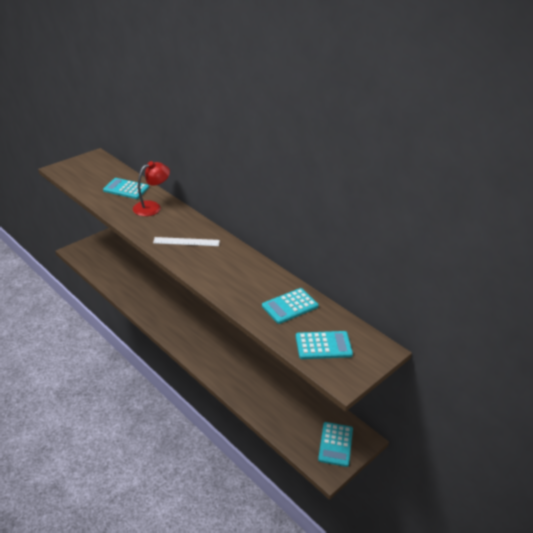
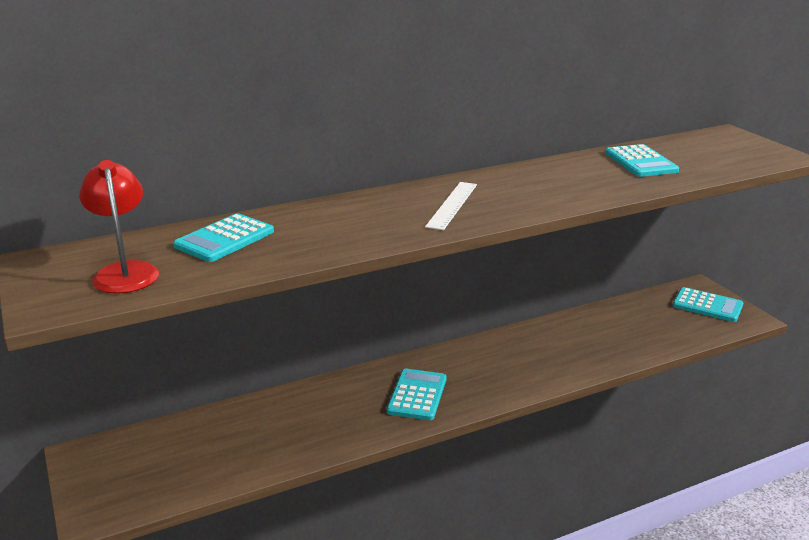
camera: 70 degrees left, 10 degrees down
(152, 207) = (316, 221): red lamp -> red lamp (125, 272)
(323, 345) = (722, 156): turquoise calculator -> turquoise calculator (417, 395)

